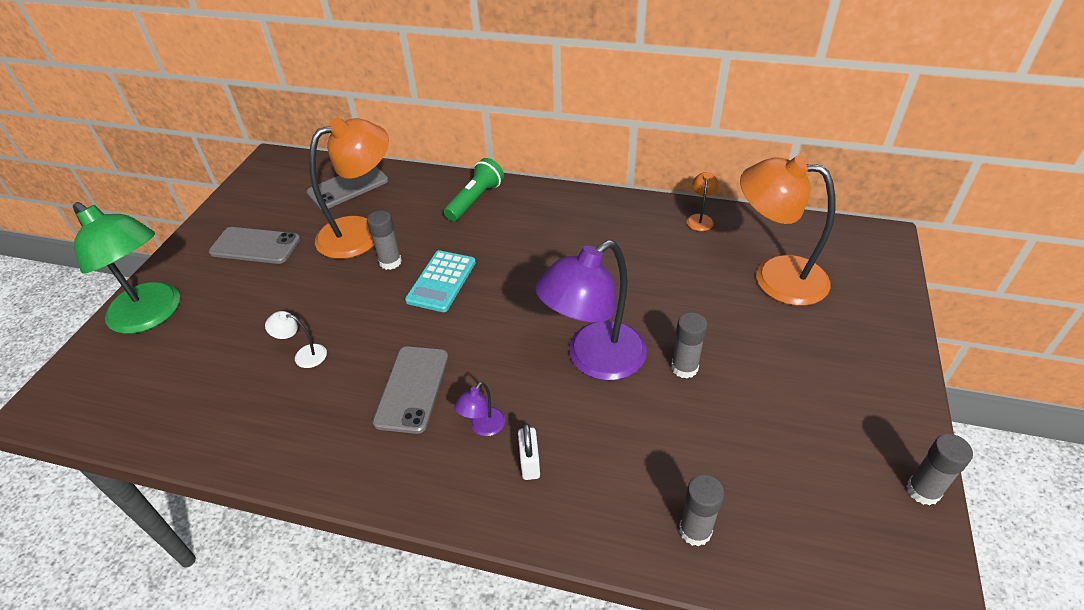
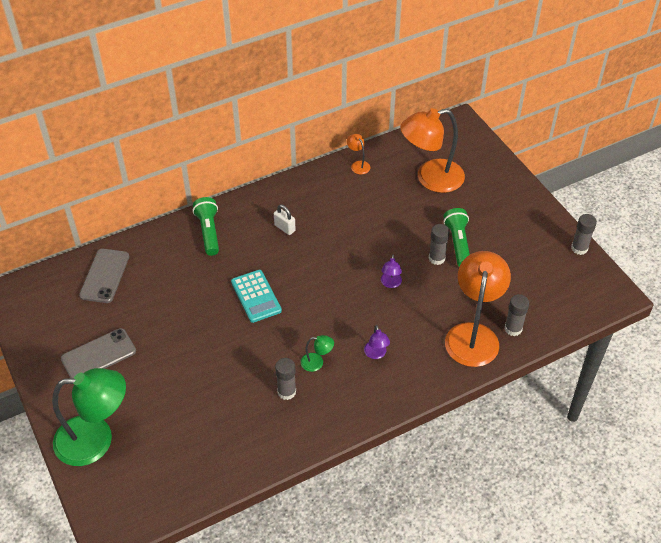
camera: 45 degrees left, 5 degrees up
(304, 355) = (232, 390): white lamp -> none
(361, 232) = (161, 299): orange lamp -> orange lamp (473, 335)
(390, 262) = (208, 305): grey glue stick -> grey glue stick (286, 392)
(412, 389) = (317, 362): grey phone -> green lamp
(529, 463) = (416, 353): white padlock -> white padlock (284, 228)
(594, 360) = (390, 283): purple lamp -> purple lamp, size x0.41
(732, 367) = (457, 243): none -> green flashlight

